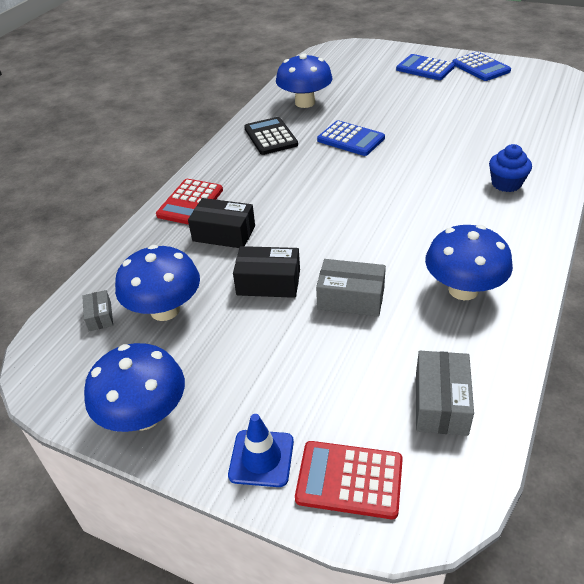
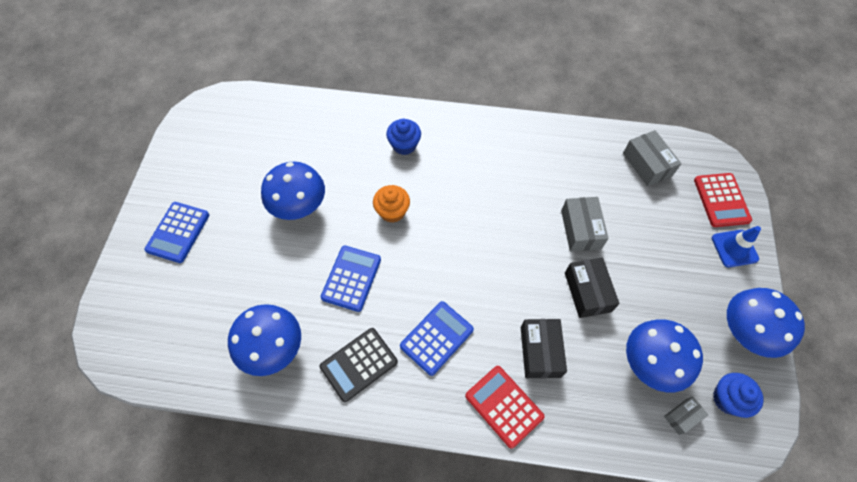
camera: 110 degrees left, 20 degrees up
(88, 362) = (728, 399): none -> blue cupcake
(190, 203) = (504, 406): red calculator -> red calculator turned 135 degrees counterclockwise
(417, 167) = (392, 211): none -> orange cupcake
(441, 403) = (647, 164): grey box -> grey box turned 75 degrees clockwise
(463, 290) = (544, 162): blue mushroom -> blue mushroom (299, 206)
(480, 67) = (177, 179): blue calculator -> blue calculator (436, 338)

